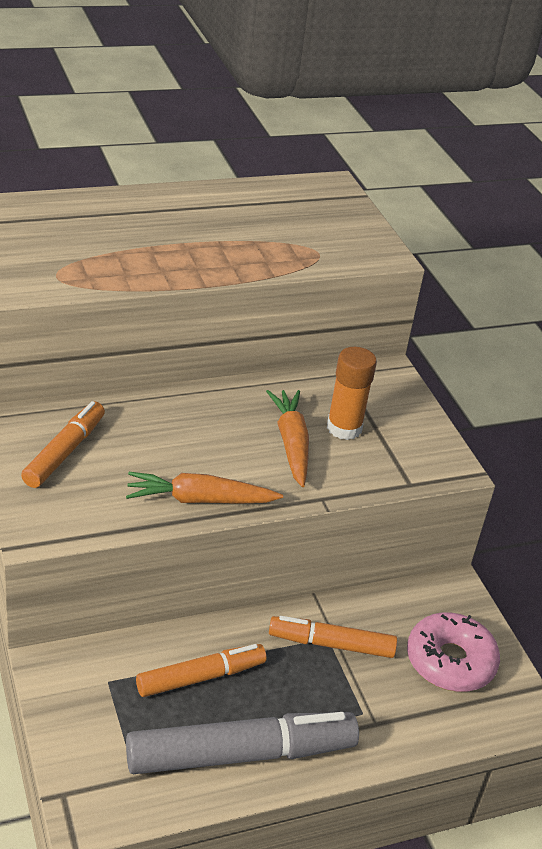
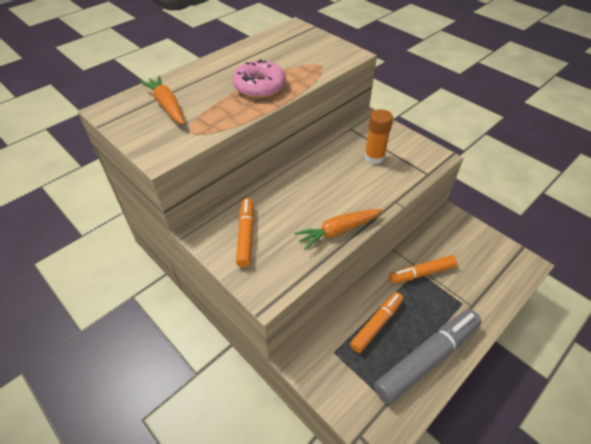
camera: 20 degrees left, 10 degrees up
(291, 444) = (357, 177): orange carrot -> orange carrot (167, 106)
(450, 661) = (477, 255): pink donut -> pink donut (259, 87)

